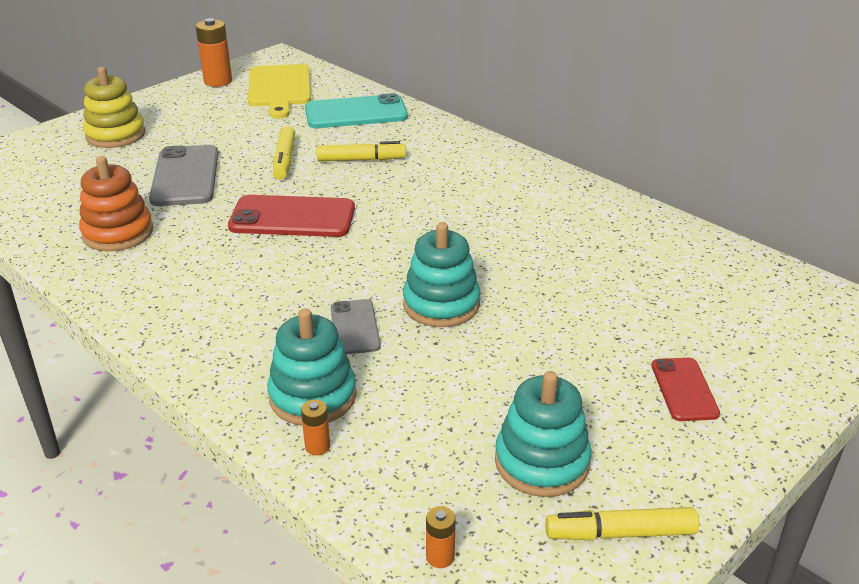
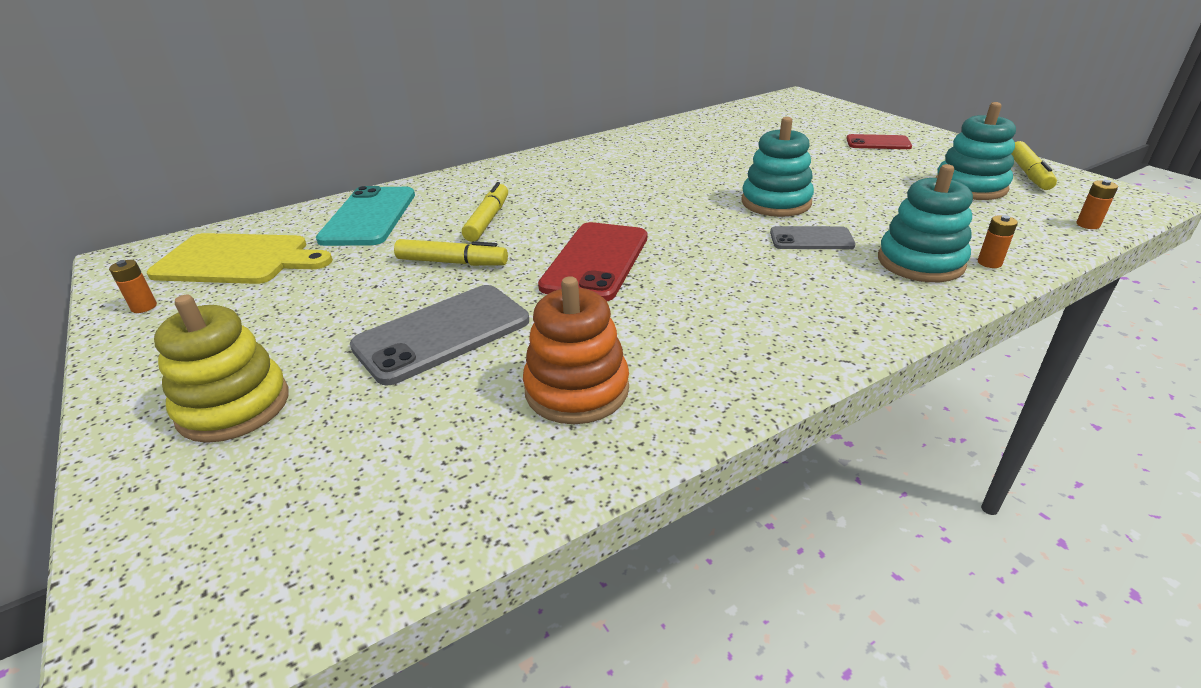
camera: 75 degrees left, 0 degrees up
(185, 176) = (442, 334): grey phone -> grey phone turned 45 degrees counterclockwise
(218, 81) = (144, 307): orange battery -> orange battery, size x0.51

